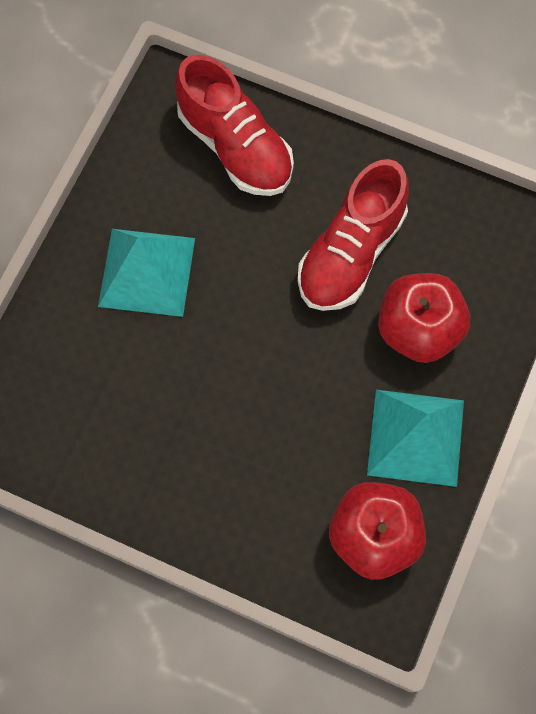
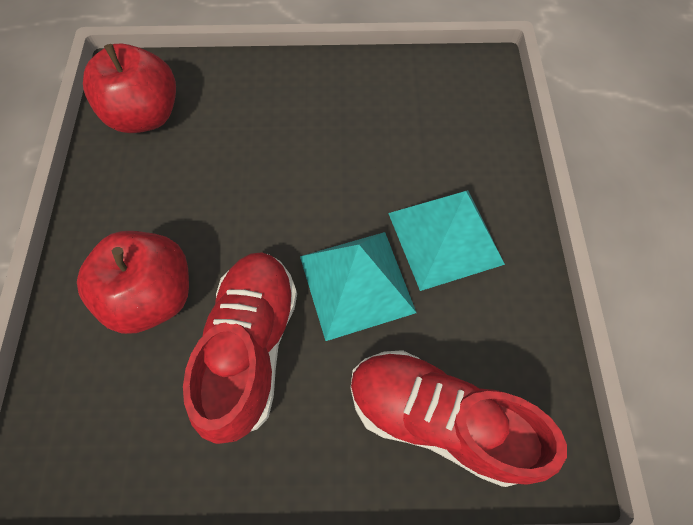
camera: 155 degrees right, 5 degrees down
(415, 437) = (130, 199): turquoise pyramid -> turquoise pyramid (357, 284)

